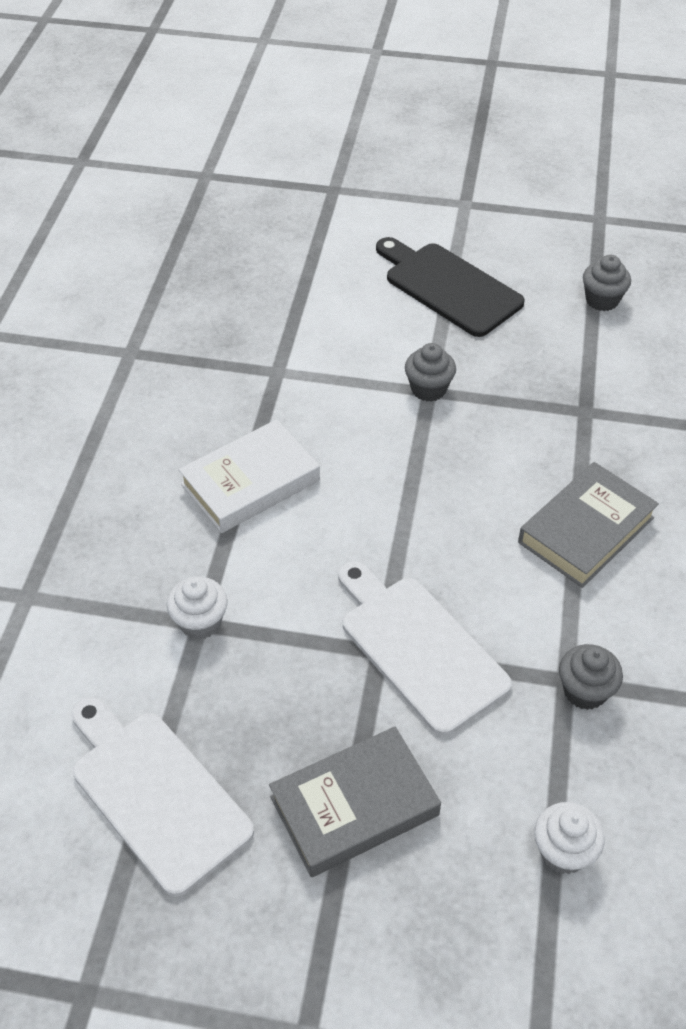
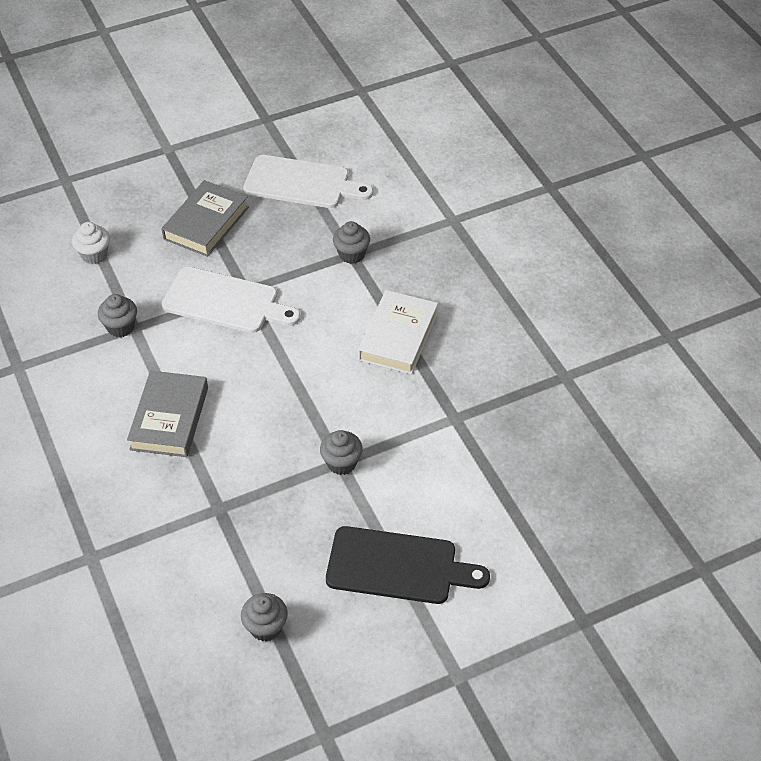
camera: 145 degrees right, 0 degrees up
(200, 622) = (352, 254): white cupcake -> grey cupcake

